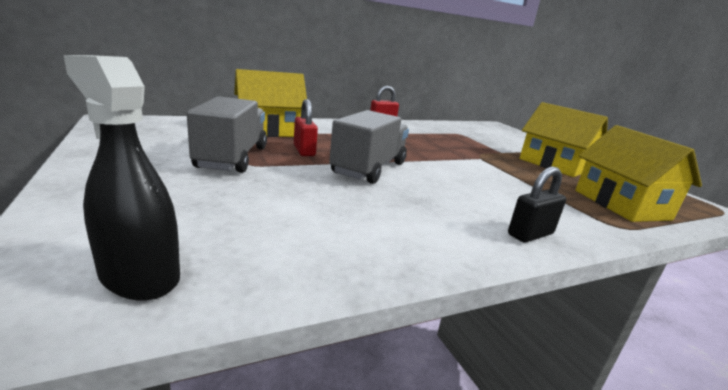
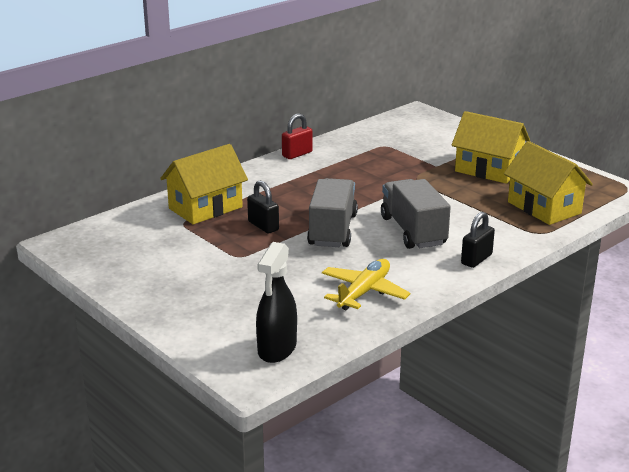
camera: 15 degrees left, 5 degrees up
(139, 276) = (277, 349): black spray bottle -> black spray bottle turned 90 degrees counterclockwise
(232, 158) = (218, 254): grey truck -> grey truck (413, 231)
(304, 151) = (263, 226): red padlock -> black padlock
(354, 232) = (364, 292): none -> yellow plane

